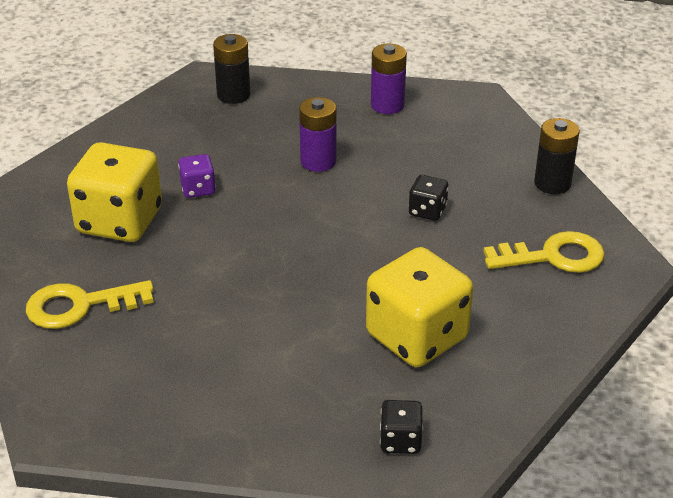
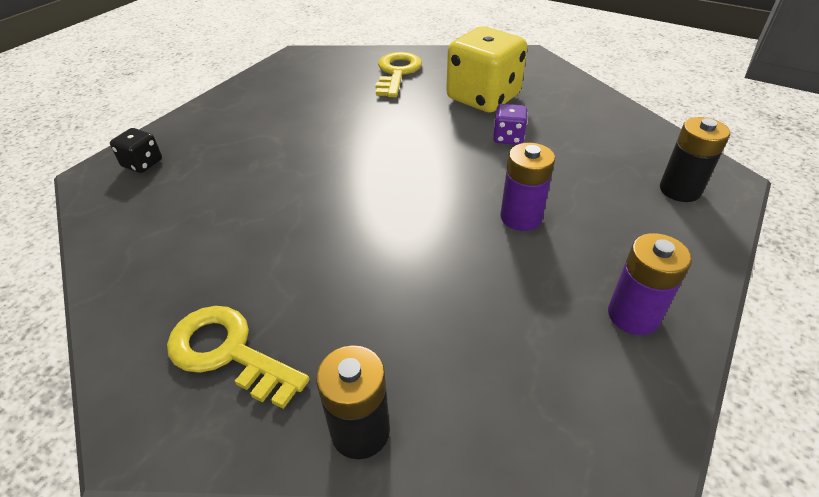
camera: 115 degrees right, 5 degrees up
(417, 337) = (224, 203): yellow dice -> none
(427, 211) = (385, 272): black dice -> none
(553, 256) = (228, 352): yellow key -> yellow key turned 105 degrees clockwise

